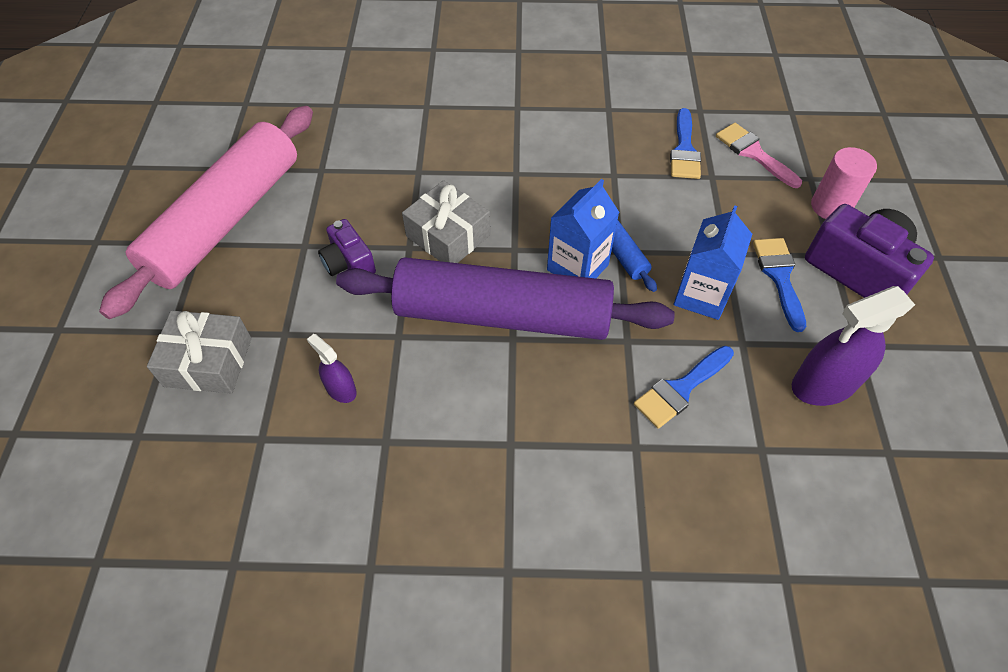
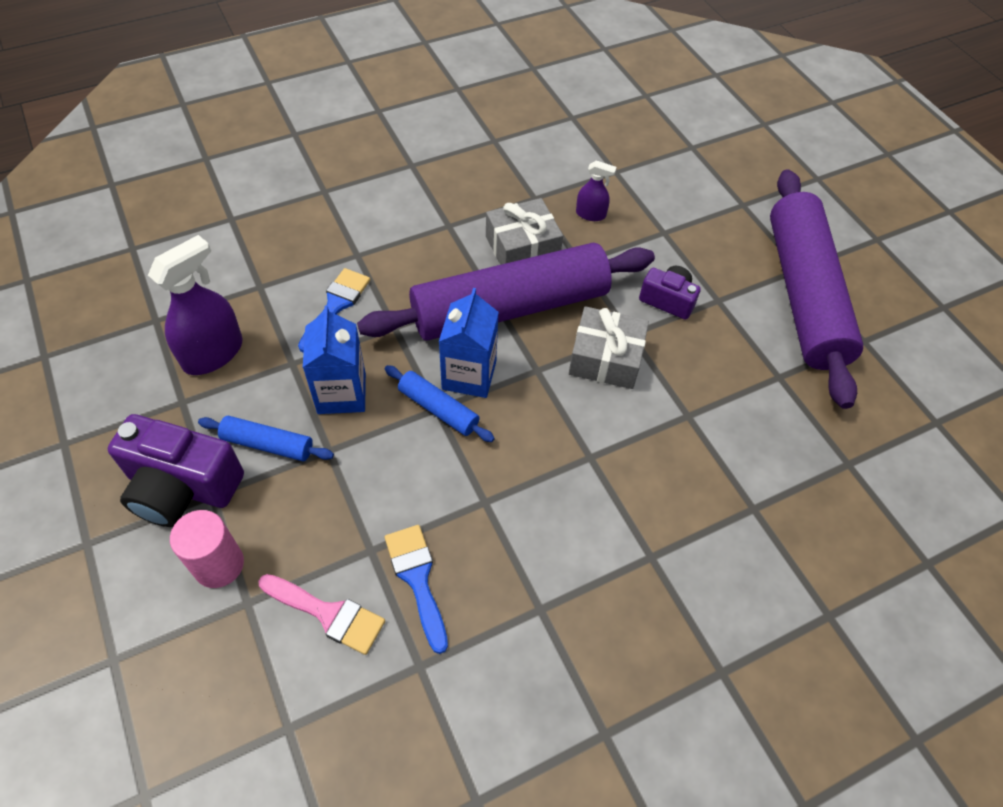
camera: 150 degrees right, 0 degrees up
(208, 362) = (696, 197): grey gift -> grey gift (522, 247)
(225, 220) = (804, 295): pink rolling pin -> purple rolling pin
(779, 276) = (268, 444): blue brush -> blue rolling pin

